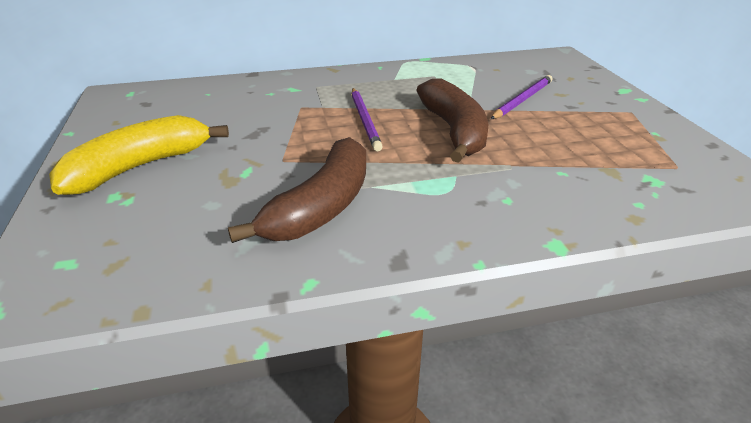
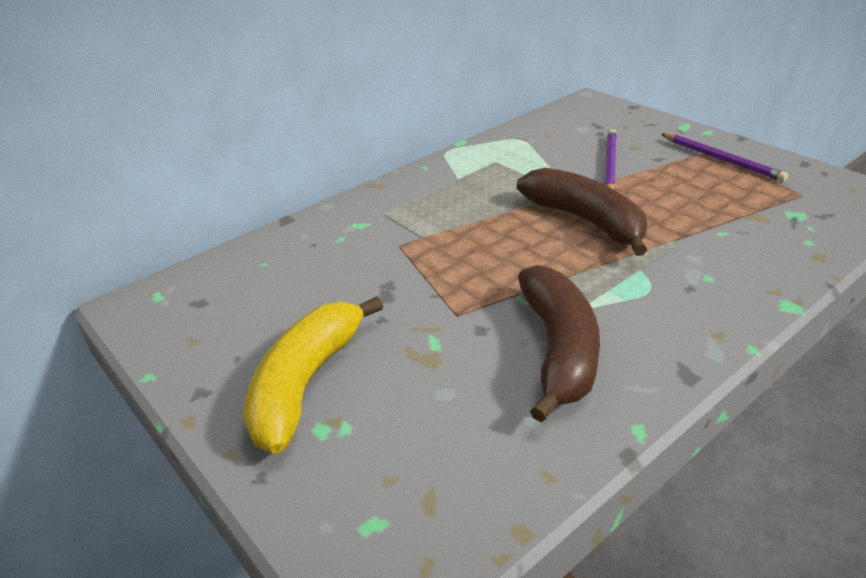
camera: 25 degrees left, 0 degrees up
(365, 120) = (487, 238): purple pencil -> purple pencil (722, 159)

